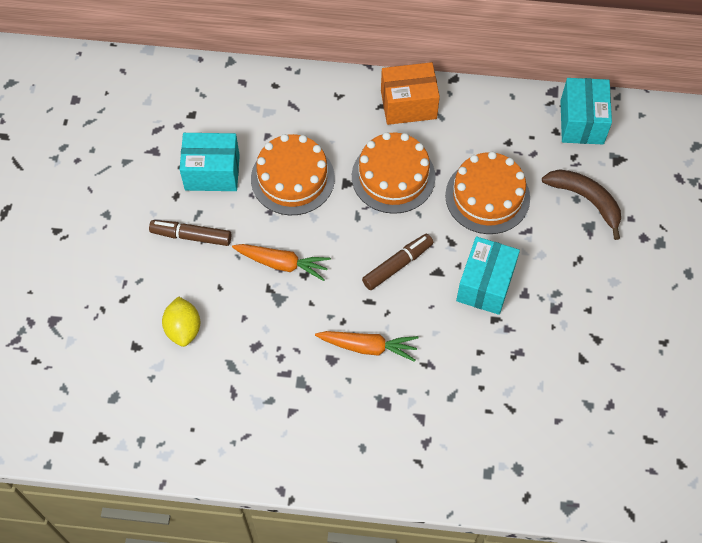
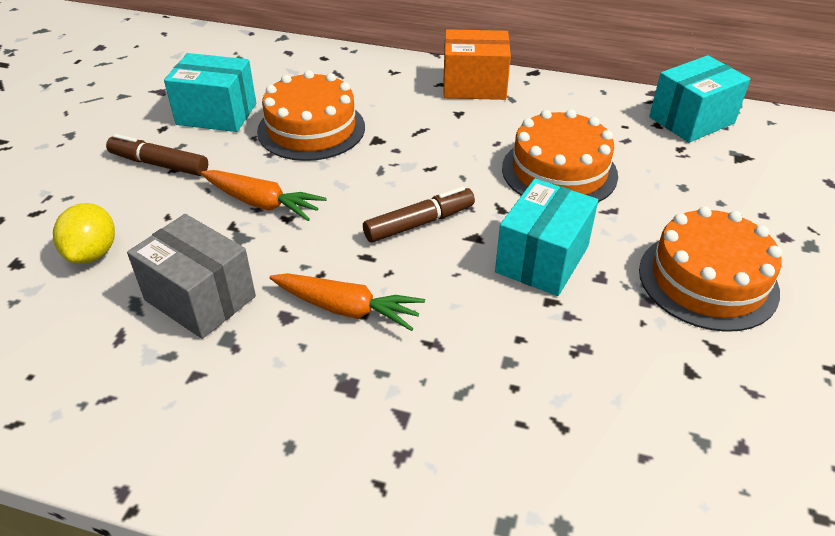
camera: 10 degrees right, 20 degrees down
(272, 354) = (200, 298): none -> grey box
(393, 176) = (438, 140): orange cake -> orange cake (707, 280)
(581, 122) = (691, 120): turquoise box -> turquoise box turned 45 degrees clockwise
(586, 200) = (697, 189): brown banana -> none

